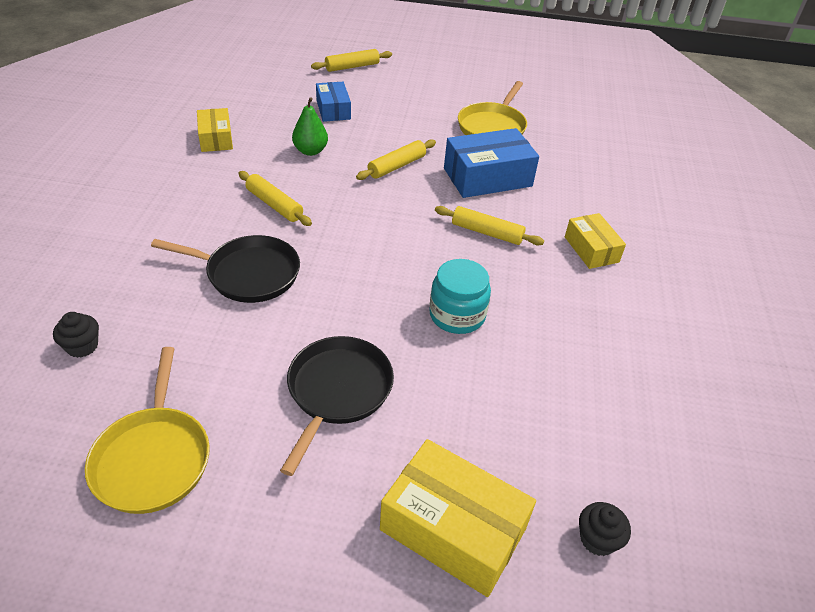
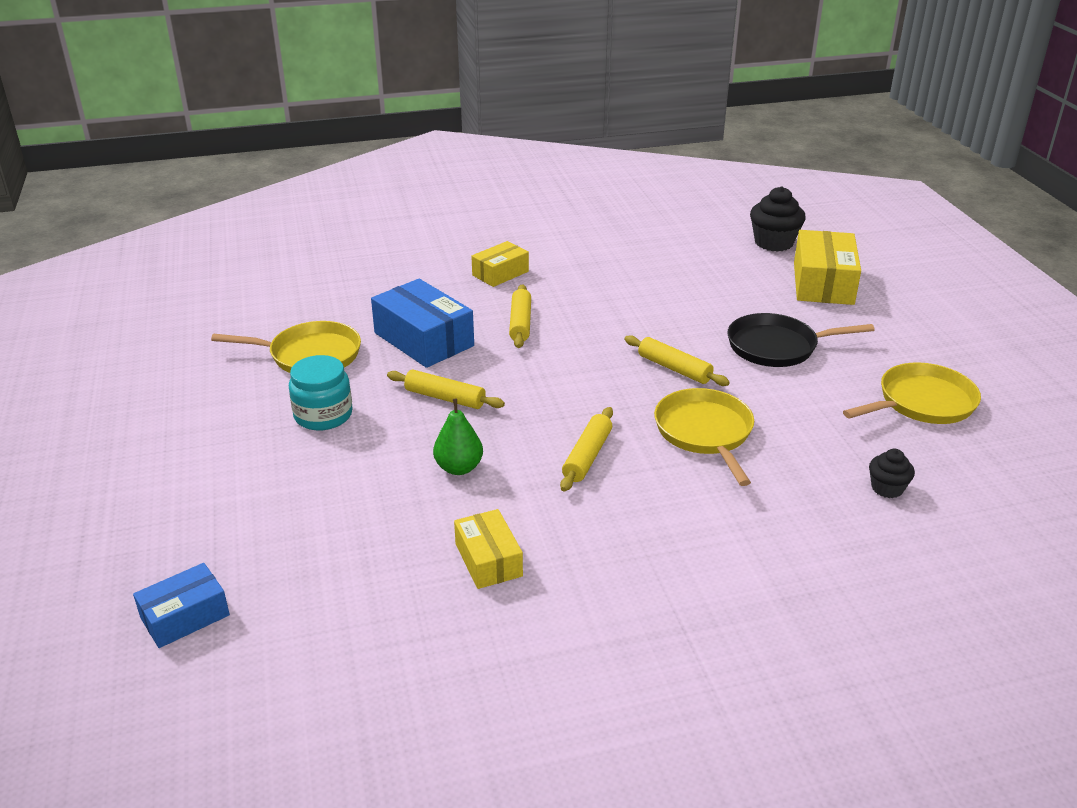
camera: 110 degrees left, 10 degrees down
(216, 138) = (488, 560): yellow box -> yellow box turned 75 degrees counterclockwise
(248, 274) = (705, 433): black pan -> yellow pan
(333, 110) = (341, 483): blue box -> blue box (185, 616)
(352, 67) = (190, 507): yellow rolling pin -> yellow rolling pin (674, 369)
(457, 315) = (644, 316): turquoise jar -> turquoise jar (323, 415)
(597, 539) = (773, 243): black cupcake -> black cupcake, size x1.75

